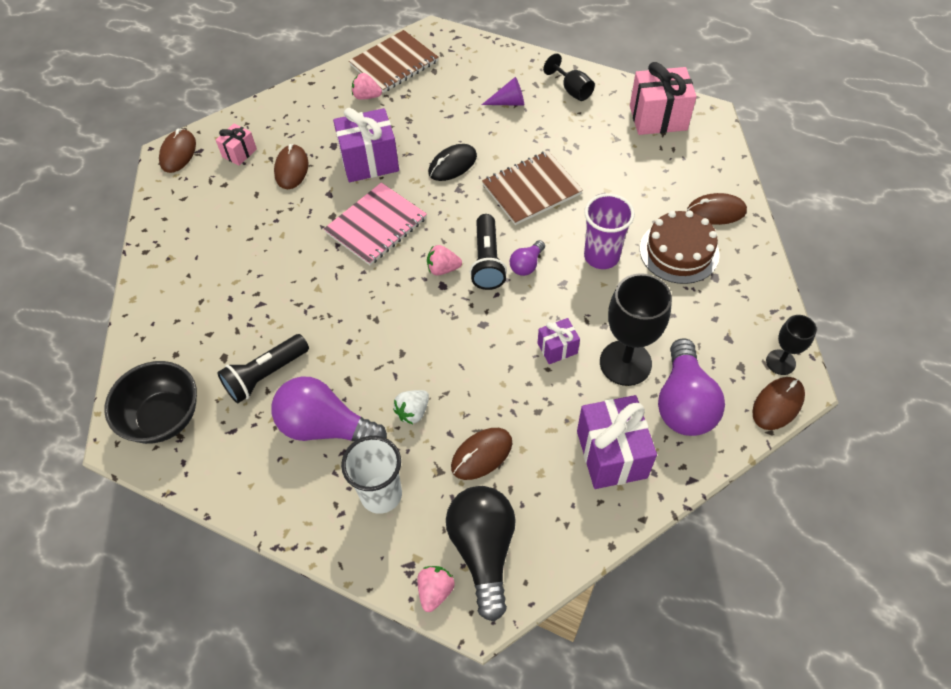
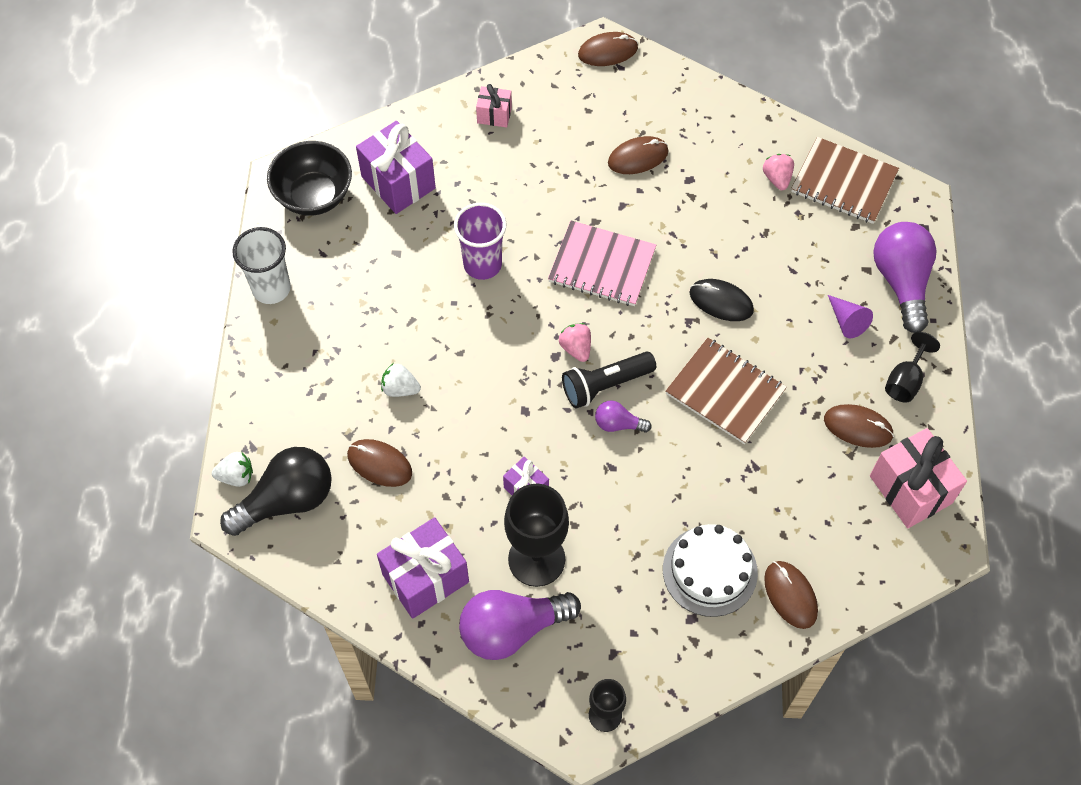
camera: 65 degrees right, 5 degrees up
(239, 153) = (635, 102): pink gift -> pink gift (494, 115)
(265, 375) = (388, 252): black flashlight -> none
(325, 427) = (356, 324): purple light bulb -> purple light bulb (901, 282)
(369, 161) = (684, 222): purple gift -> purple gift (398, 182)
(381, 494) = (308, 397): white cup -> white cup (271, 288)
(435, 591) = (236, 476): pink strawberry -> white strawberry
(601, 256) = (664, 493): purple cup -> purple cup (482, 264)
(679, 251) = (710, 571): brown cake -> white cake
(777, 404) = (549, 723): brown mouse -> brown mouse (858, 427)

